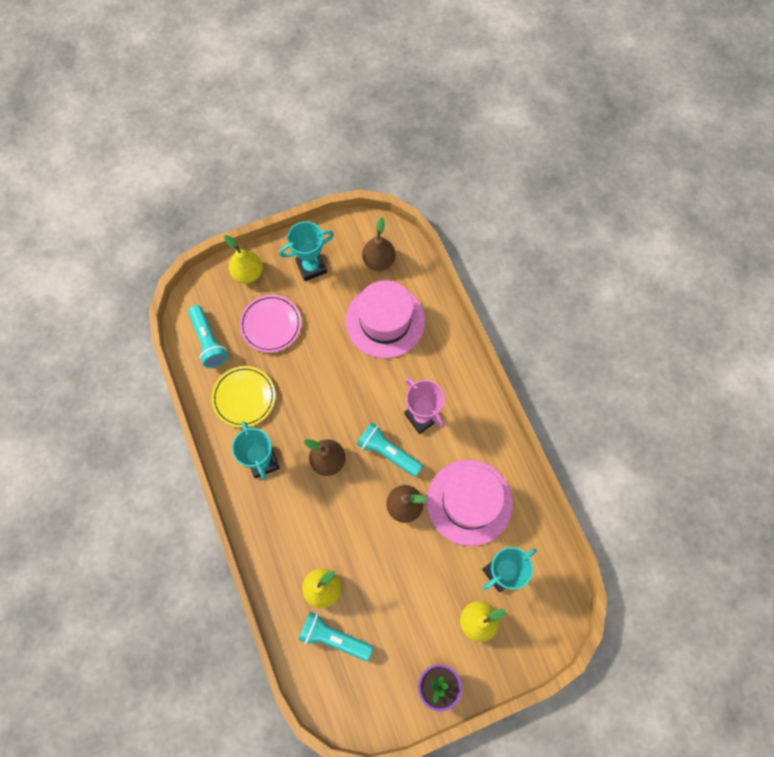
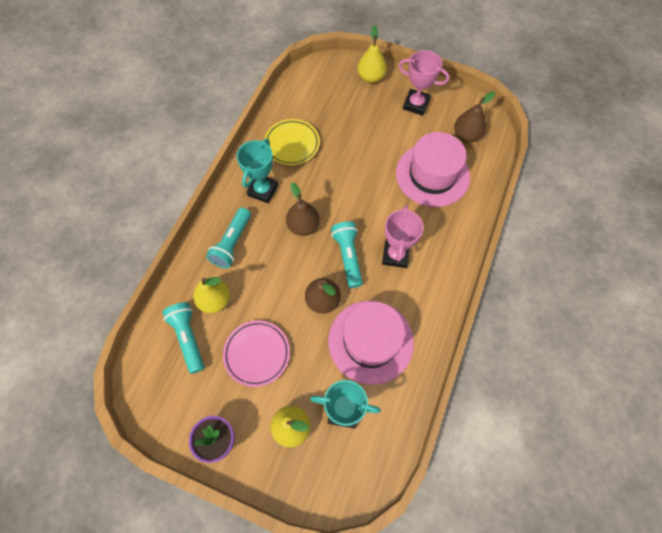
camera: 45 degrees right, 5 degrees down
(209, 341) = (305, 96): turquoise flashlight -> turquoise flashlight (232, 243)
(271, 325) = (353, 117): pink plate -> pink plate (257, 354)
(311, 267) = (416, 104): turquoise trophy -> pink trophy

